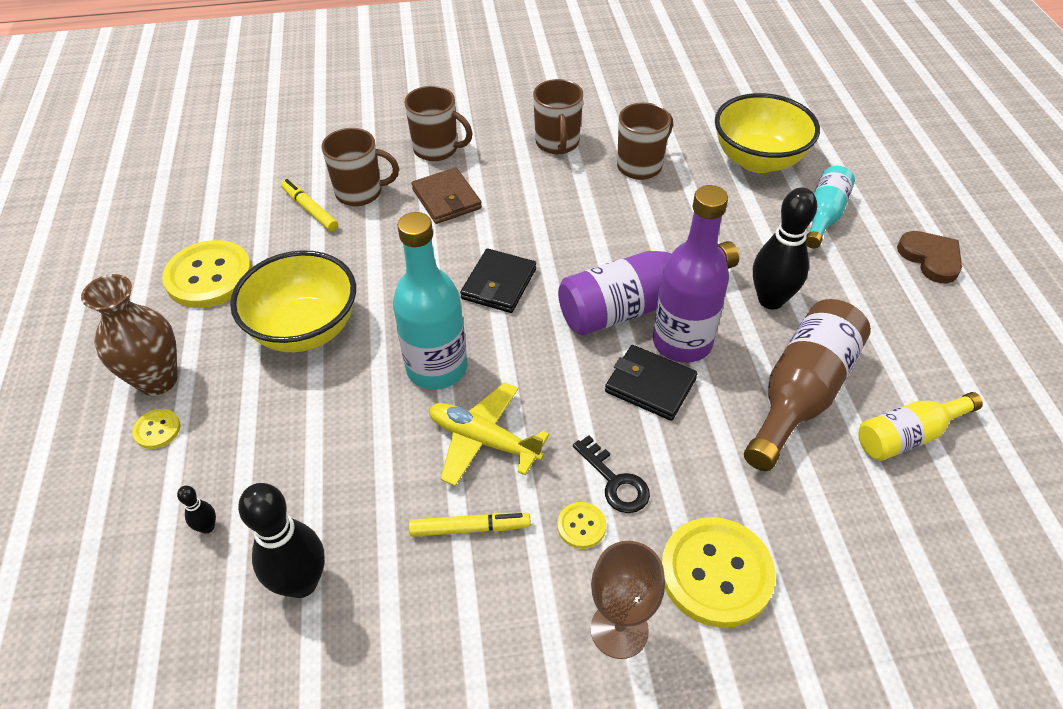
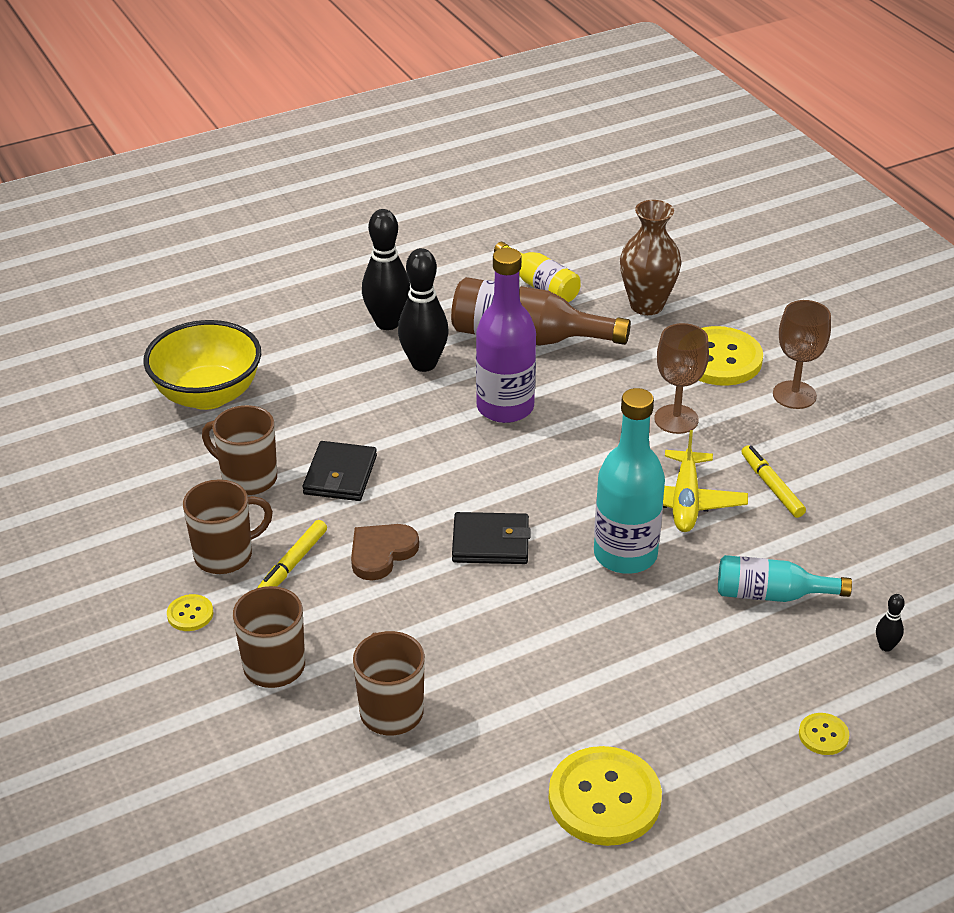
camera: 110 degrees left, 10 degrees down
(157, 380) = (769, 768): brown vase -> brown vase (646, 305)
(301, 582) = (885, 566): black bowling pin -> black bowling pin (387, 323)
(305, 329) = (633, 673): yellow bowl -> none
(310, 209) = (444, 749): yellow marker -> yellow marker (293, 564)
(446, 199) = (370, 624): brown wallet -> none
(581, 526) = (727, 428): yellow button -> yellow button (190, 614)
(615, 481) = (676, 419): black key -> brown goblet
(637, 304) = (471, 442): purple bottle -> none
(650, 385) = (566, 417): black wallet -> black wallet (340, 475)
(823, 216) = (288, 344): turquoise bottle -> turquoise bottle (771, 595)
(930, 258) = (325, 282): brown heart -> brown heart (381, 553)

